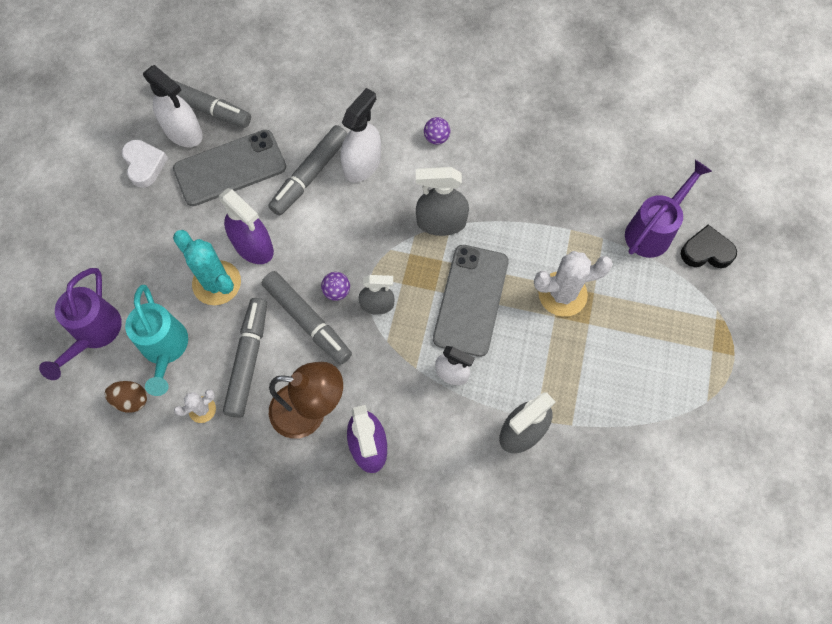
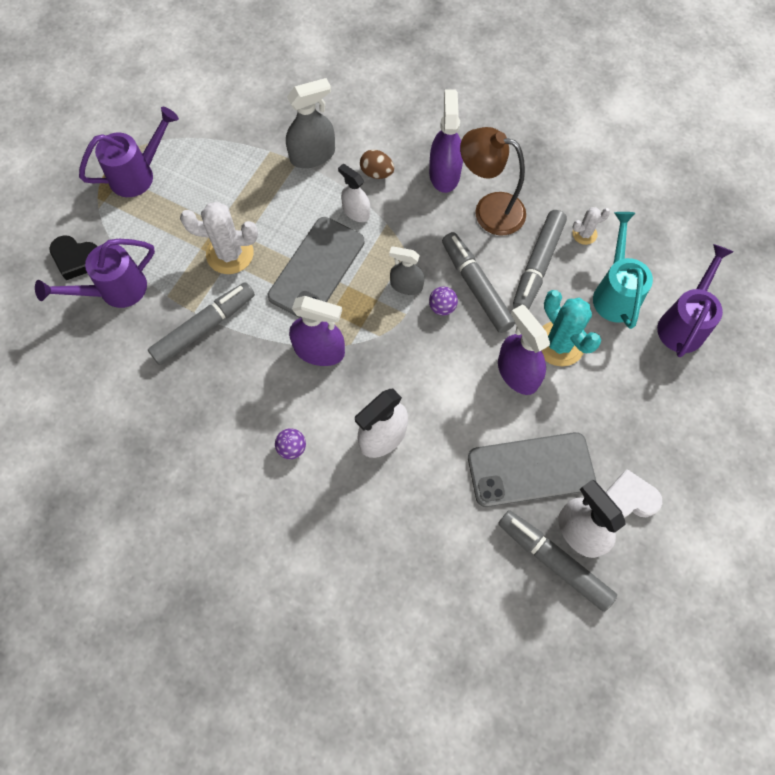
camera: 165 degrees left, 0 degrees up
(131, 400) = (648, 256): brown egg -> brown egg (377, 173)
(144, 165) = (628, 499): white heart -> white heart turned 90 degrees clockwise
(310, 175) = (443, 438): grey marker -> grey marker (204, 327)
(441, 222) = (319, 350): grey spray bottle -> purple spray bottle
(697, 358) = (138, 174): none -> purple watering can

